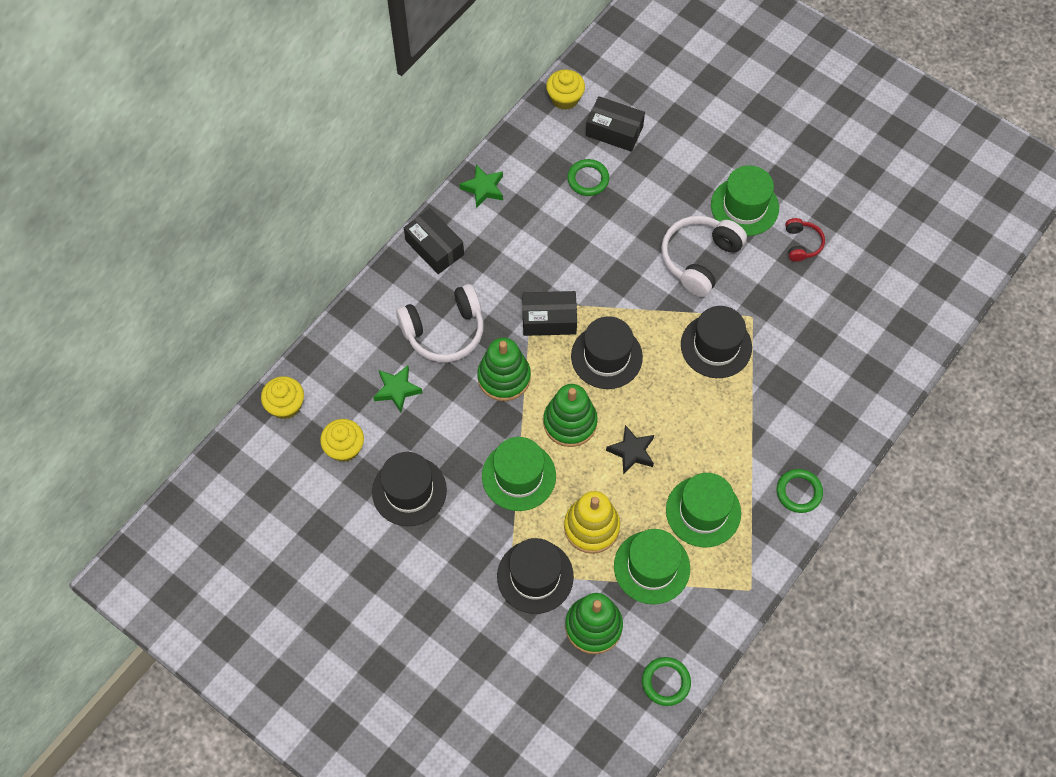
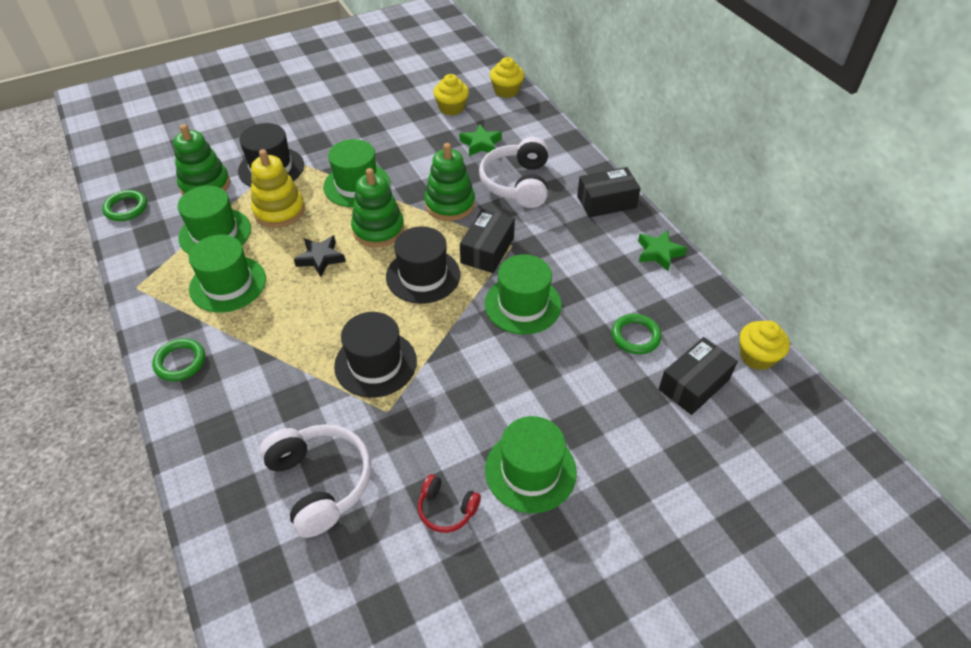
camera: 115 degrees right, 15 degrees down
(409, 491) = (392, 128): black hat -> none
(597, 267) = (523, 304): none -> green hat
(699, 259) = (484, 393): white headphones -> white headphones (320, 482)

